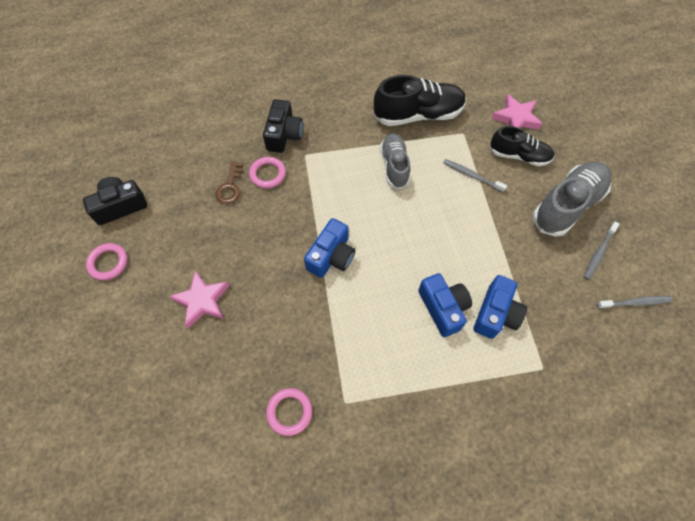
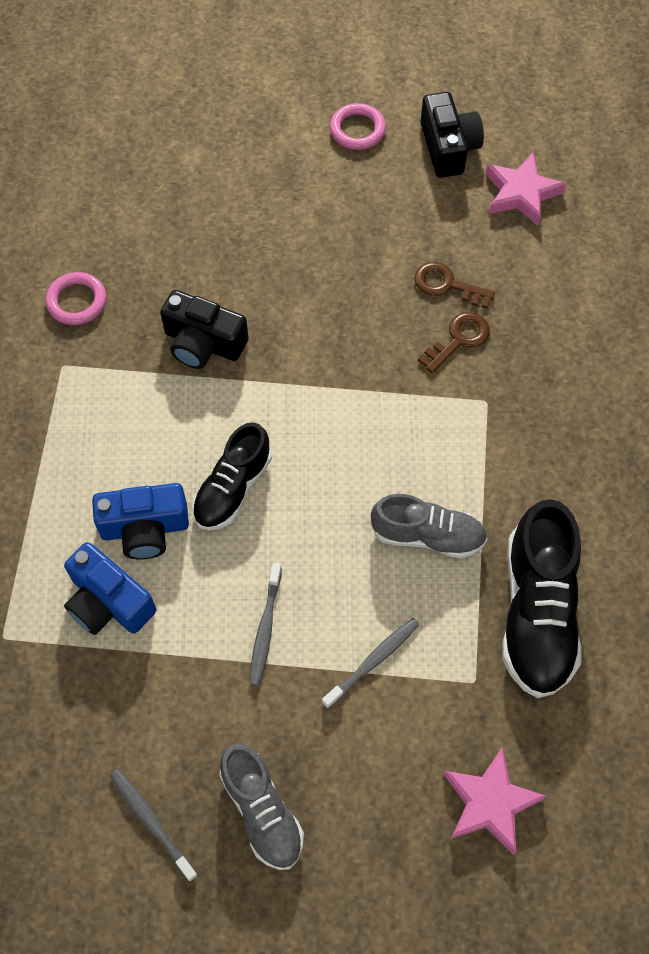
camera: 105 degrees right, 0 degrees up
(202, 301) = (264, 227): pink star -> pink star (521, 193)
(267, 174) = (459, 339): pink ring -> brown key
(284, 135) = (536, 377): black camera -> black camera (203, 343)
(331, 256) = (281, 397): blue camera -> none
(519, 156) = (395, 768): black shoe -> black shoe (232, 488)
(567, 205) = (262, 811): grey shoe -> grey shoe, size x0.64
(635, 303) = (44, 839): grey toothbrush -> grey toothbrush (265, 629)

